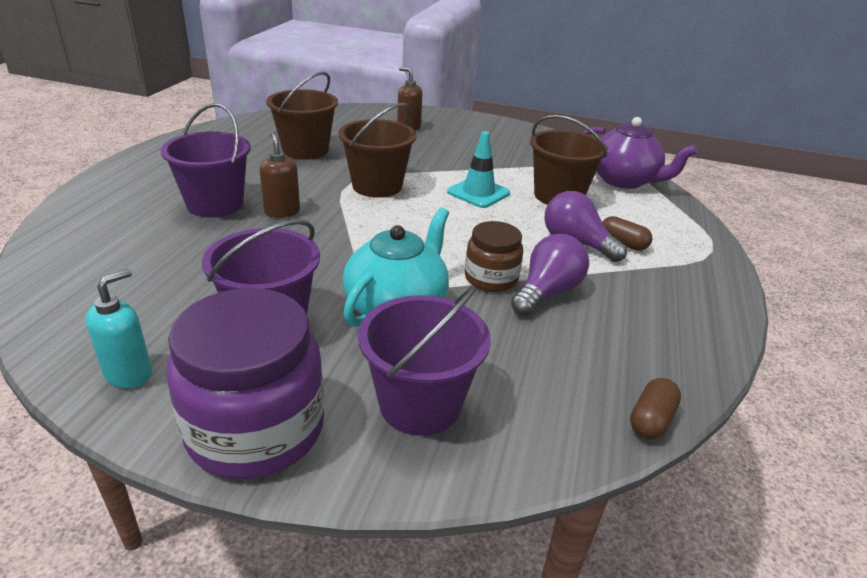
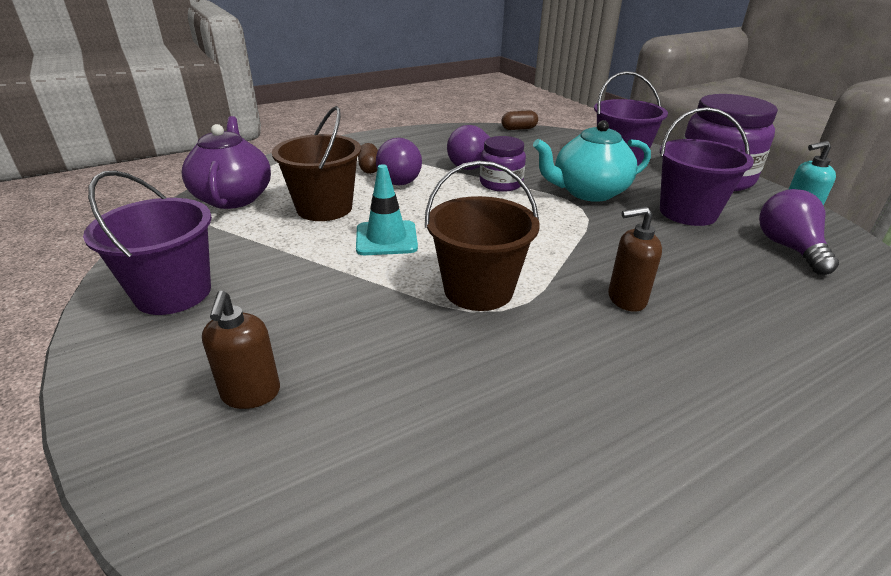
camera: 135 degrees left, 0 degrees up
(148, 314) = (789, 248): none -> purple light bulb
(215, 204) = (711, 345): purple bucket -> purple bucket (173, 293)
(282, 212) = (626, 299): brown soap dispenser -> brown soap dispenser turned 60 degrees clockwise
(305, 150) = (503, 414): brown bucket -> none
(491, 278) = (501, 183): brown jar -> purple jar

